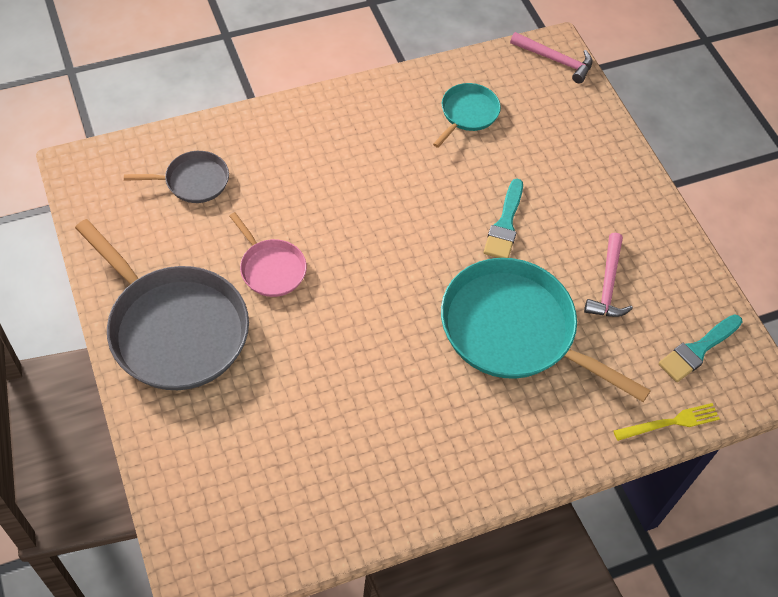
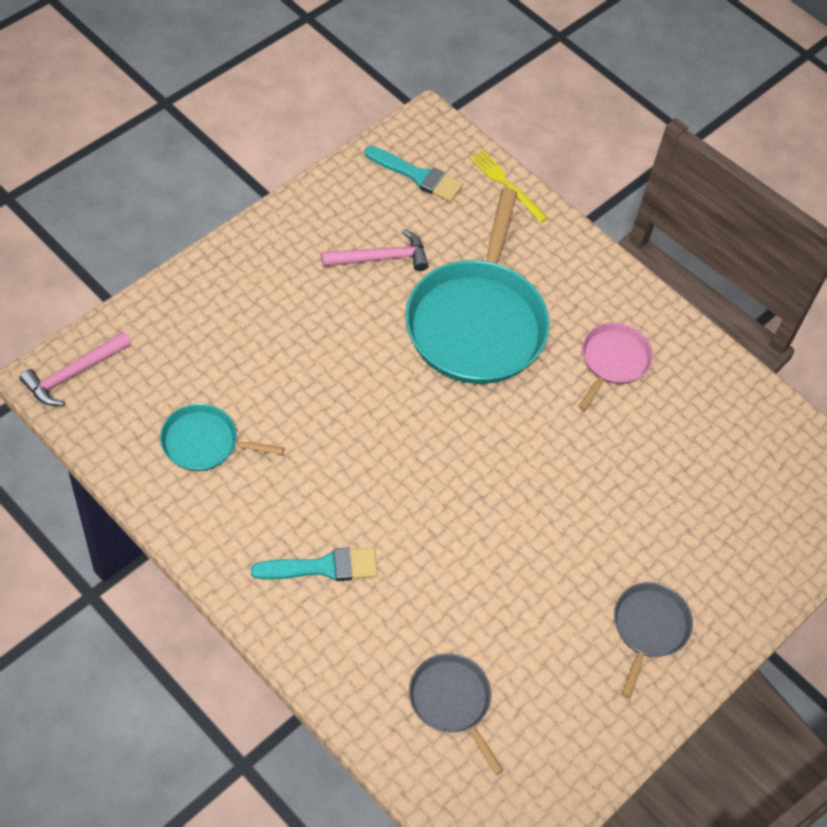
camera: 115 degrees left, 0 degrees up
(174, 329) = (649, 628): grey pan -> grey pan, size x0.50
(271, 268) = (525, 565): pink pan -> pink pan (613, 361)
(505, 224) = (351, 363): turquoise brush -> turquoise brush (323, 567)
(556, 60) = (73, 374): pink hammer -> pink hammer turned 135 degrees counterclockwise

